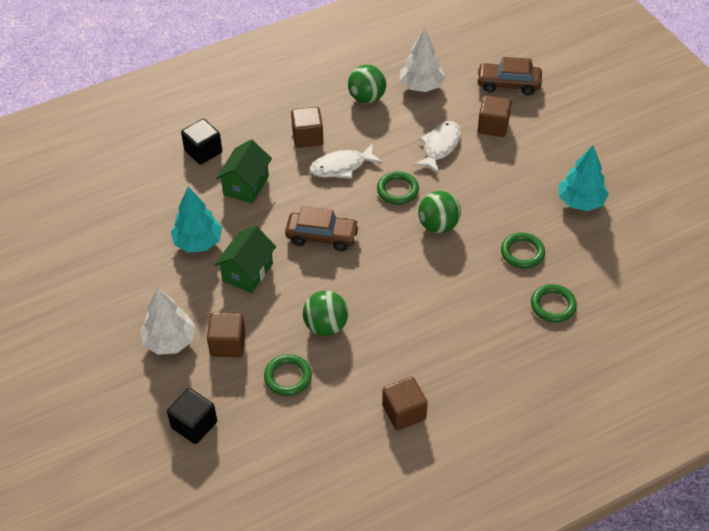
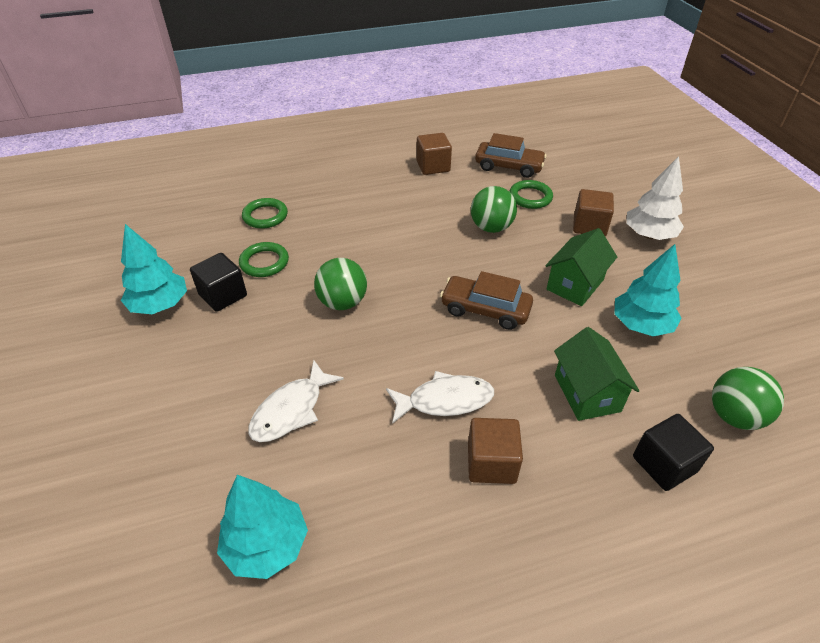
camera: 170 degrees left, 5 degrees down
(194, 425) = (611, 178): black cube -> black cube (223, 295)
(246, 185) = (587, 393): green house -> green house turned 45 degrees counterclockwise
(367, 98) = (374, 533): green ball -> green ball (734, 416)
(397, 190) = (376, 353): green ring -> none
(421, 86) = (267, 545): white tree -> turquoise tree
(493, 126) = (194, 433): brown cube -> none
(508, 84) = (114, 518): brown car -> brown car (508, 167)

